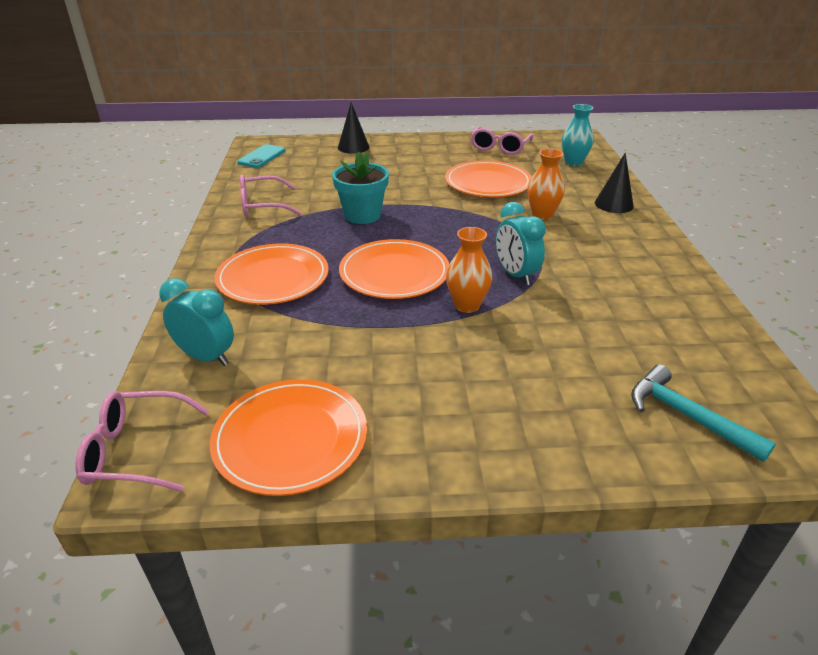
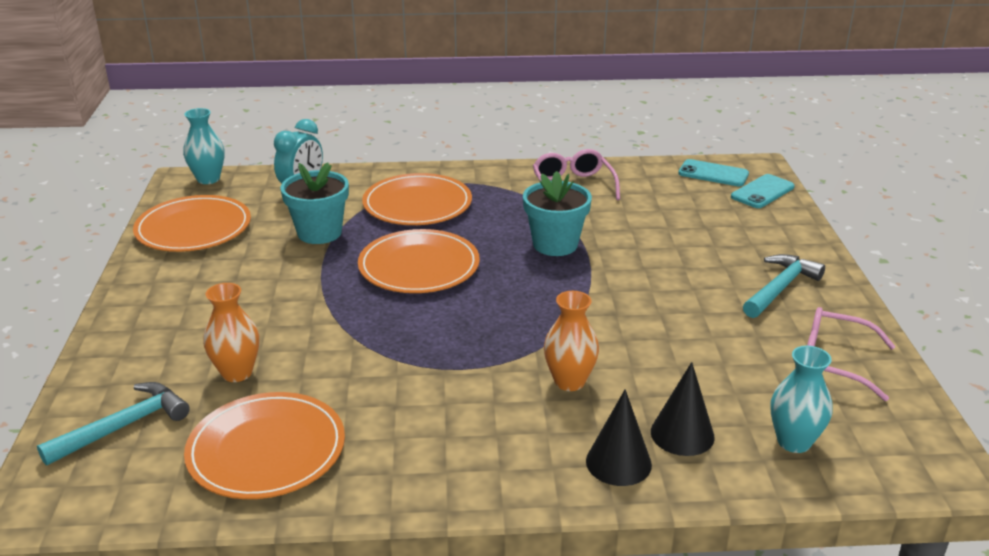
camera: 90 degrees right, 5 degrees down
(137, 451) = (208, 179): pink glasses -> turquoise vase
(296, 145) = (762, 192): none -> turquoise phone
(322, 334) = (319, 233): none -> turquoise flower pot
(353, 147) = (773, 231): black cone -> black cone (682, 434)
(424, 152) = (780, 288): none -> turquoise hammer
(467, 305) = (348, 308): orange vase -> orange vase (237, 373)
(488, 183) = (674, 340): orange plate -> orange plate (266, 450)
(515, 275) = (405, 344): turquoise clock -> none

